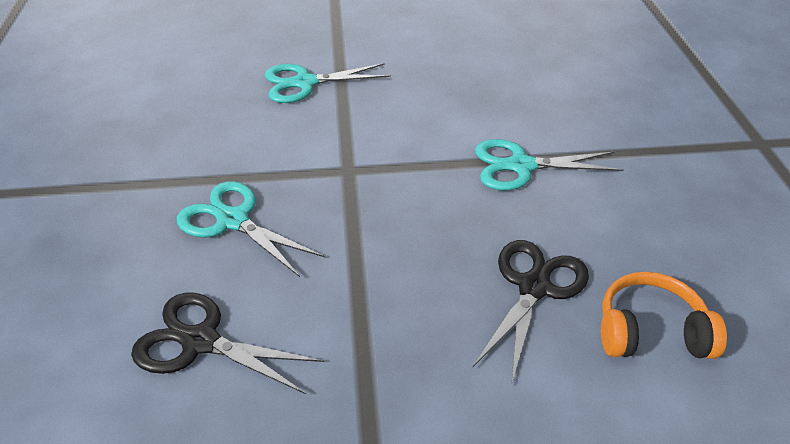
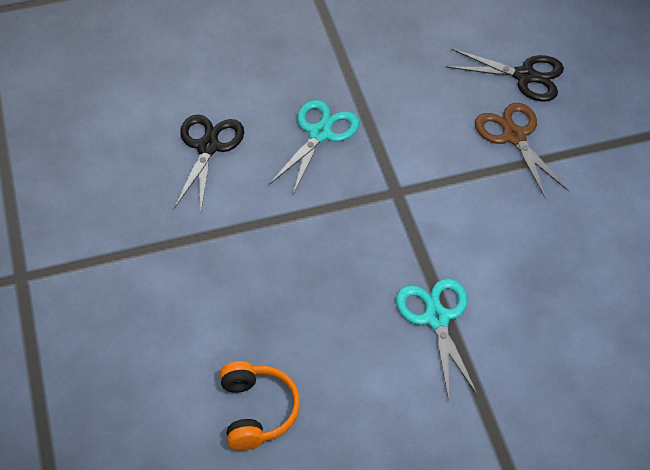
camera: 80 degrees right, 10 degrees up
(305, 83) = (514, 136): turquoise scissors -> brown scissors
(533, 287) = (288, 332): black scissors -> black scissors (525, 76)

